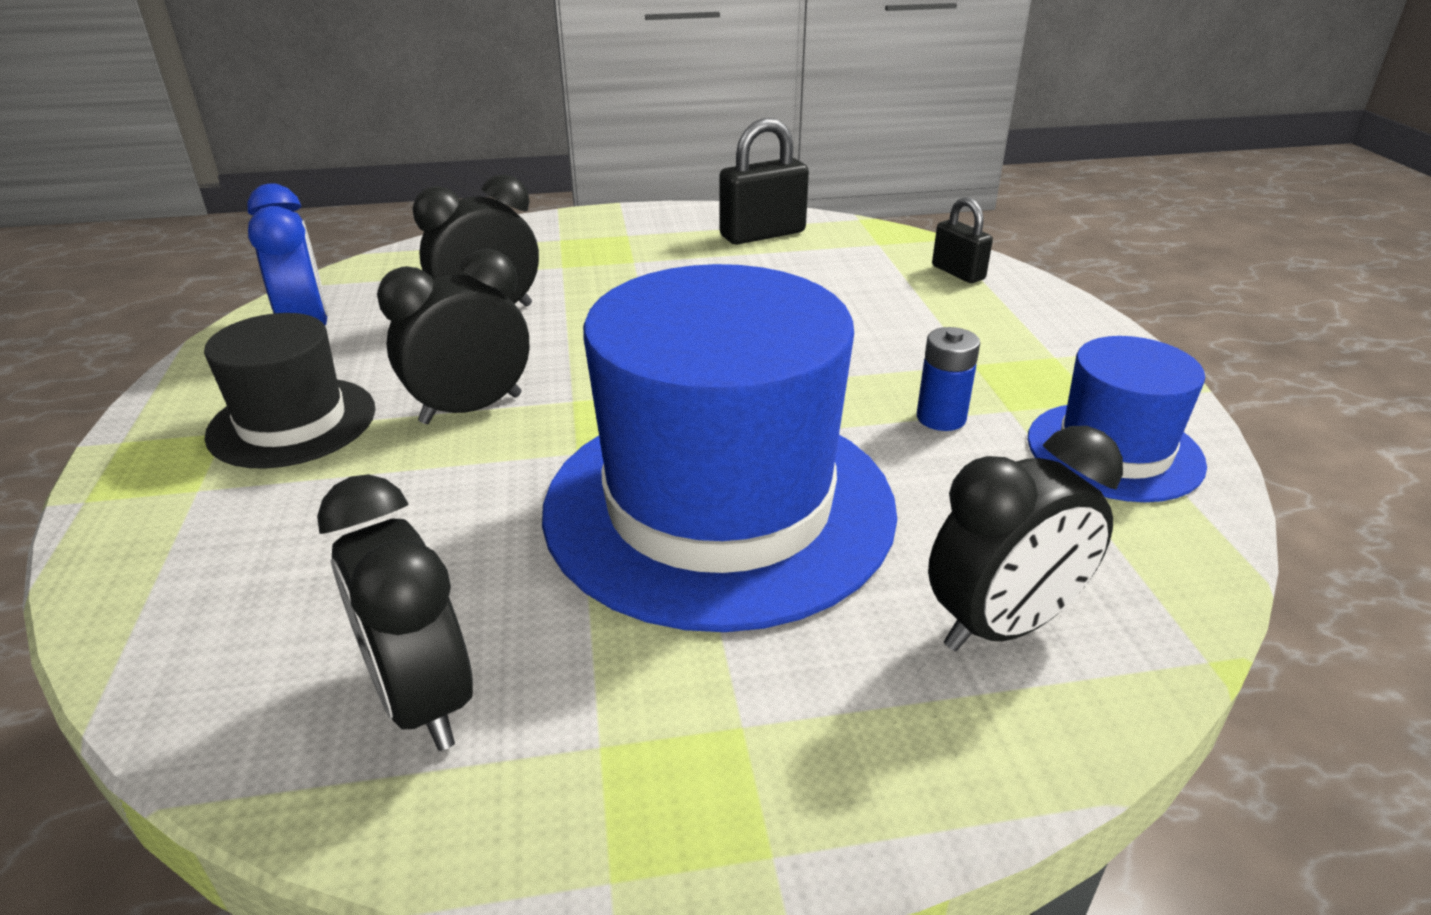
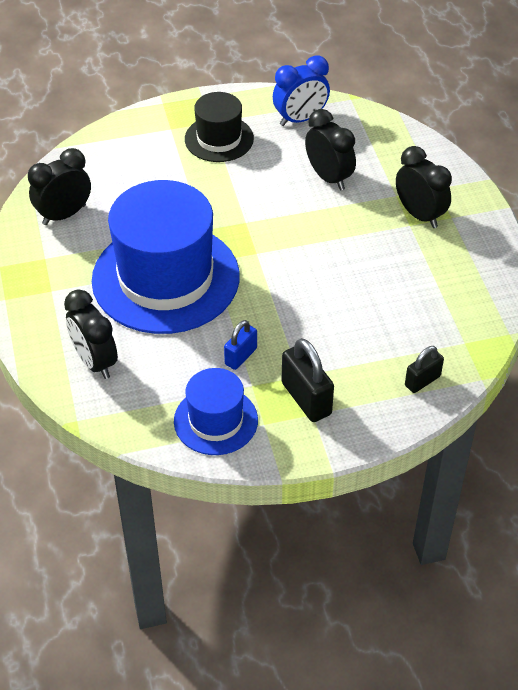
camera: 85 degrees right, 15 degrees up
(471, 409) = (234, 190): black clock -> black clock (419, 215)
(762, 234) = (466, 282): black padlock -> black padlock (306, 398)
(941, 418) = (241, 356): blue battery -> blue padlock

